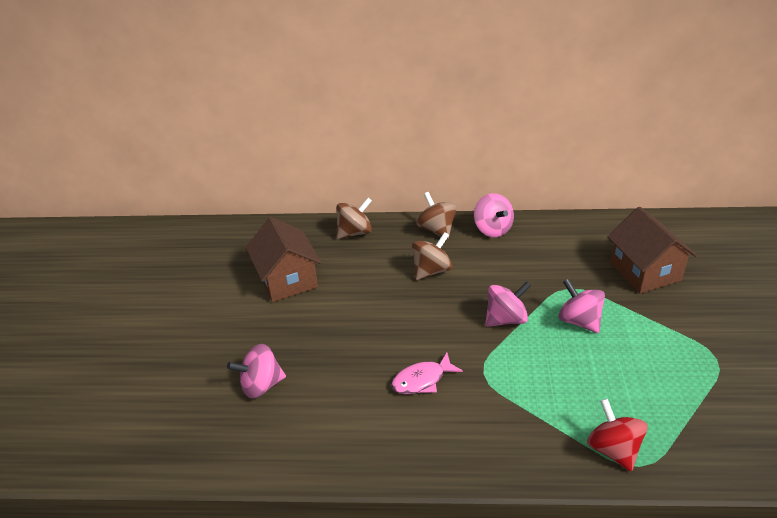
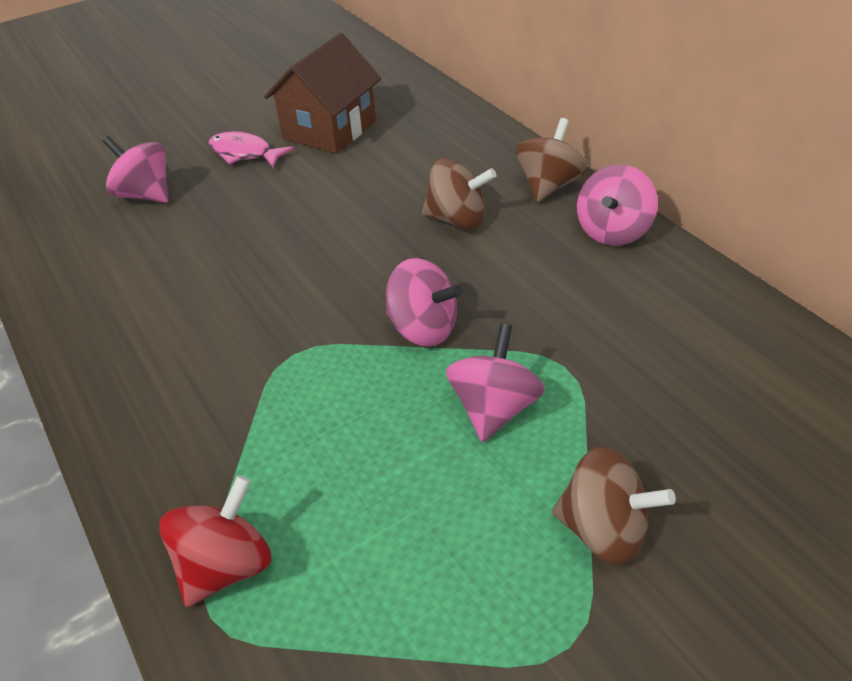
camera: 55 degrees right, 5 degrees up
(355, 232) = (465, 131): brown spinning top -> brown spinning top (604, 530)
(422, 380) = (237, 305): pink fish -> pink fish (244, 153)
(645, 271) = (714, 444): brown house -> none

